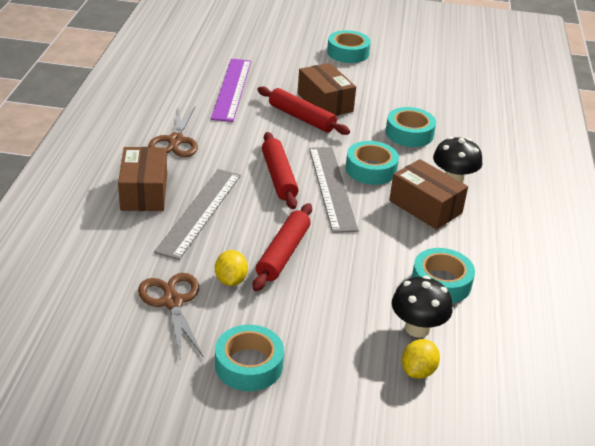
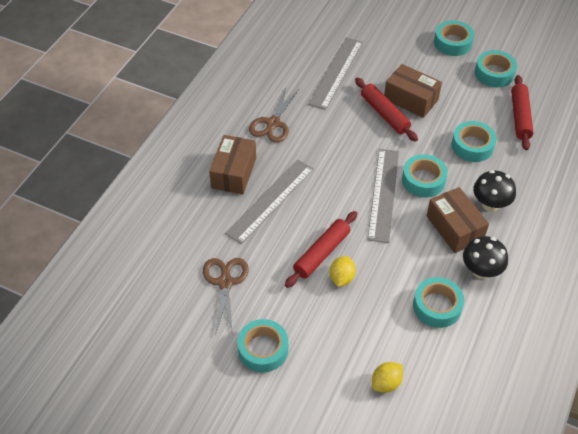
camera: 20 degrees right, 15 degrees up
(231, 280) = (274, 271): yellow lemon -> yellow lemon (342, 278)
(232, 89) = (336, 72): purple ruler -> grey ruler
(278, 177) = (344, 175): red rolling pin -> red rolling pin (520, 117)
(325, 102) = (411, 99): brown box -> brown box turned 45 degrees counterclockwise
(402, 72) = (494, 73): none -> turquoise tape
(417, 328) = (400, 345): black mushroom -> black mushroom (481, 271)

